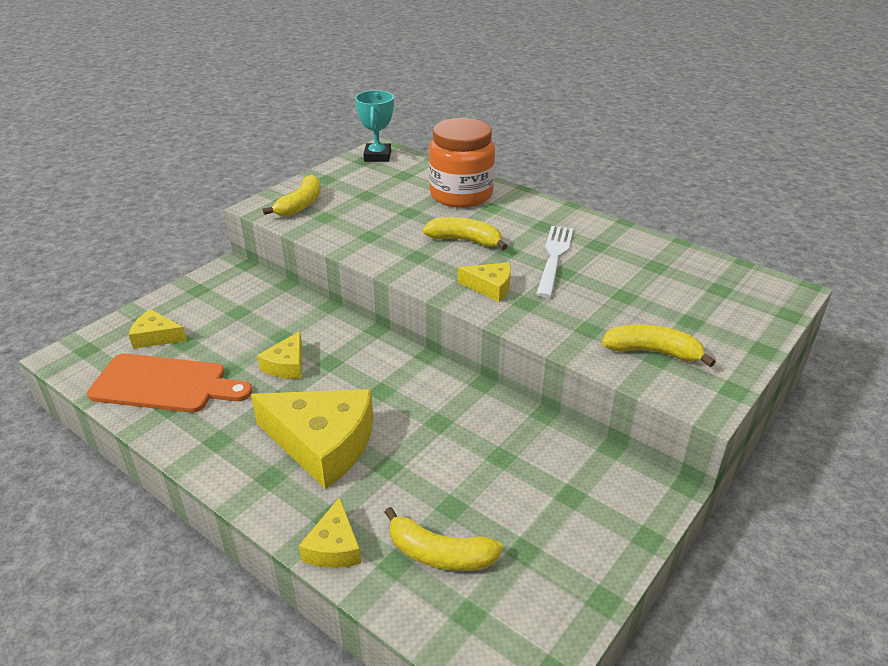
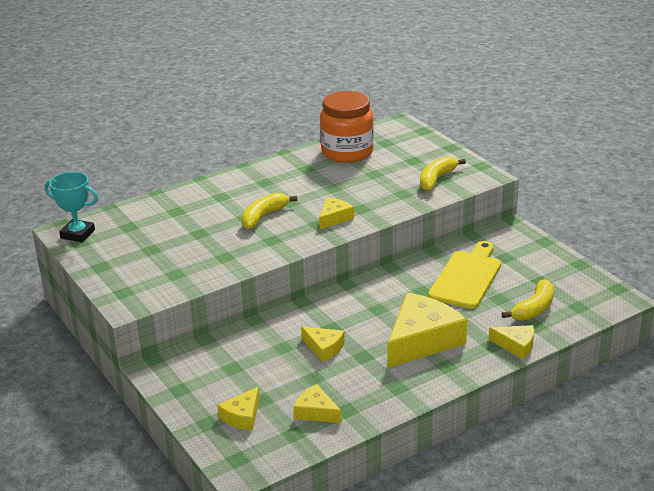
camera: 70 degrees left, 5 degrees down
(165, 384) = (316, 412): orange cutting board -> yellow cheese
(300, 205) = (142, 284): yellow banana -> none
(461, 195) = (189, 206): orange jar -> orange jar (347, 152)
(492, 461) = (467, 277): none -> yellow cutting board
(554, 257) = (312, 187): white fork -> none

